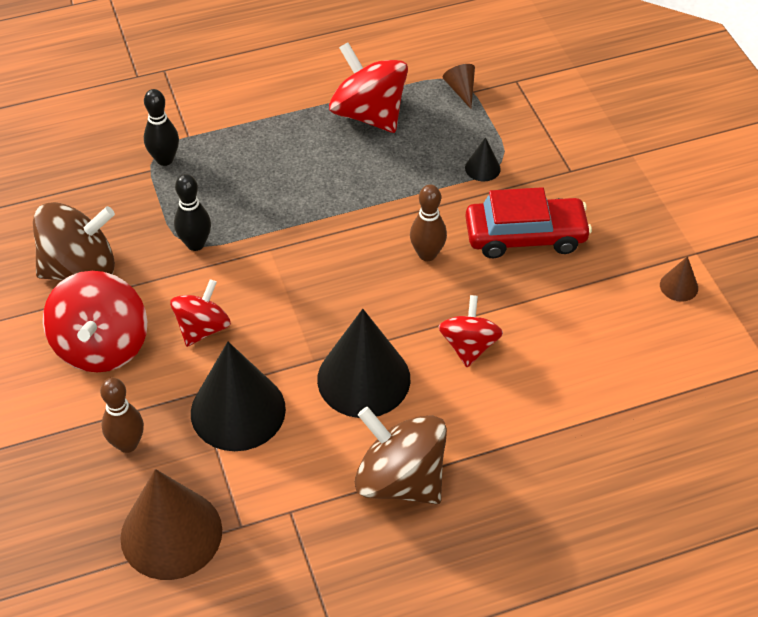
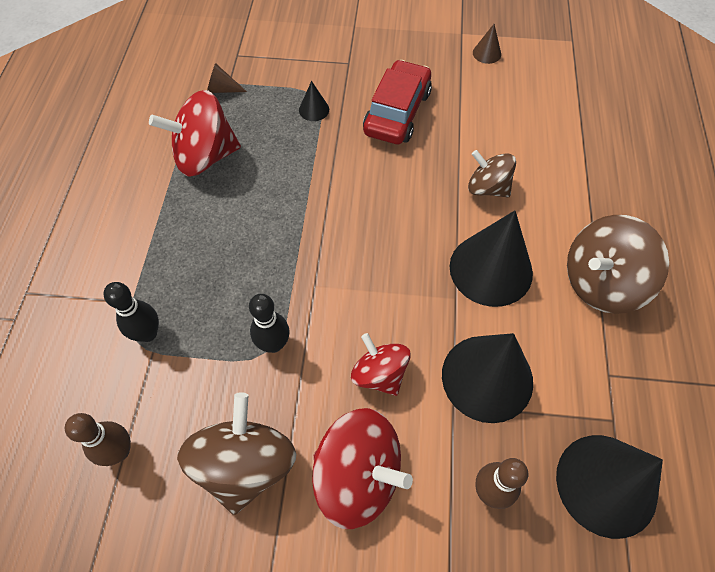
camera: 65 degrees left, 10 degrees up
(171, 533) = (606, 484): brown cone -> black cone
(427, 254) = (382, 178): brown bowling pin -> brown bowling pin (119, 451)
(469, 346) = (487, 188): red spinning top -> brown spinning top

